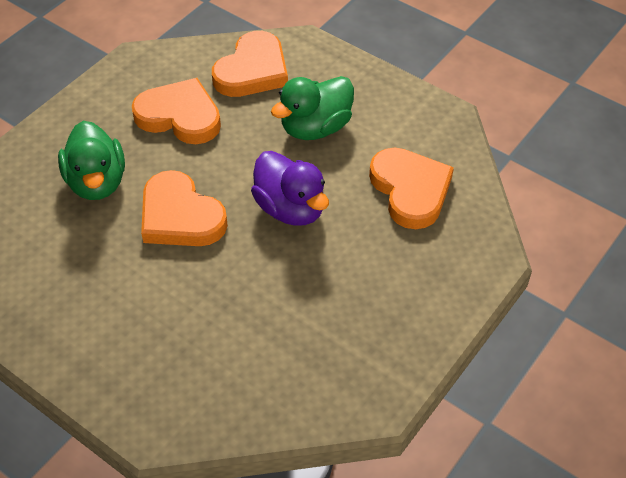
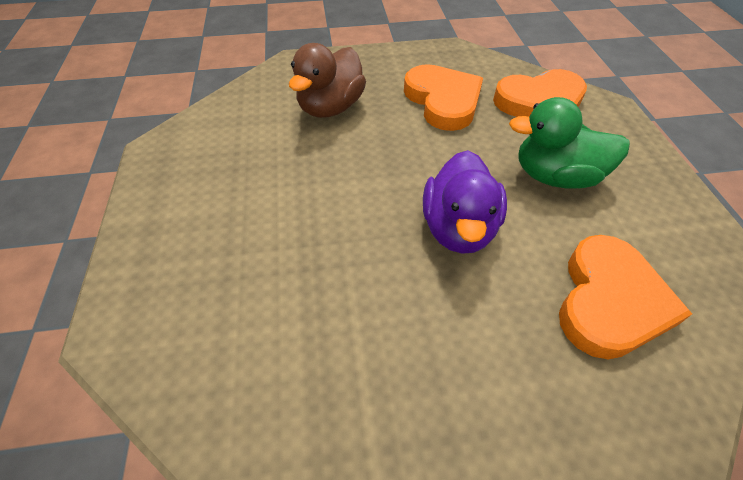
camera: 45 degrees right, 0 degrees up
(97, 182) = (330, 107): green duck -> brown duck
(180, 216) = (358, 169): orange heart -> none

